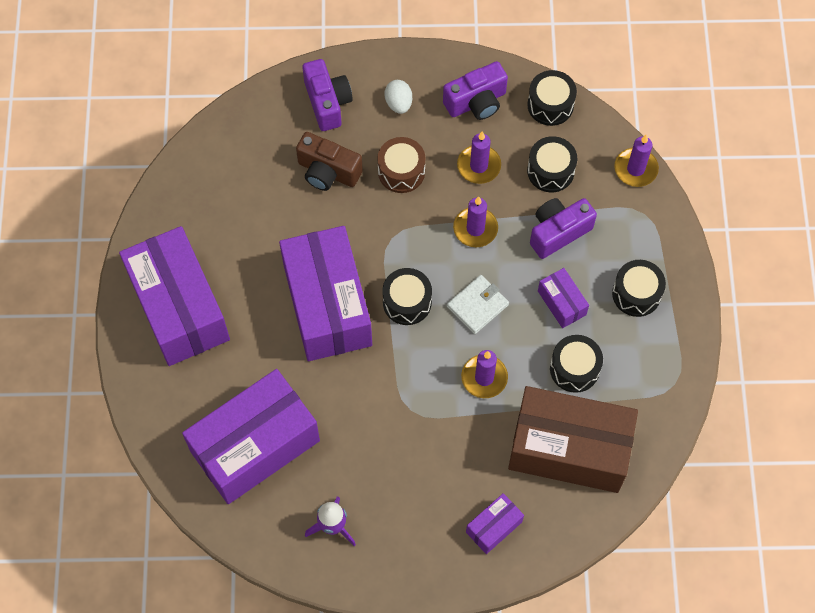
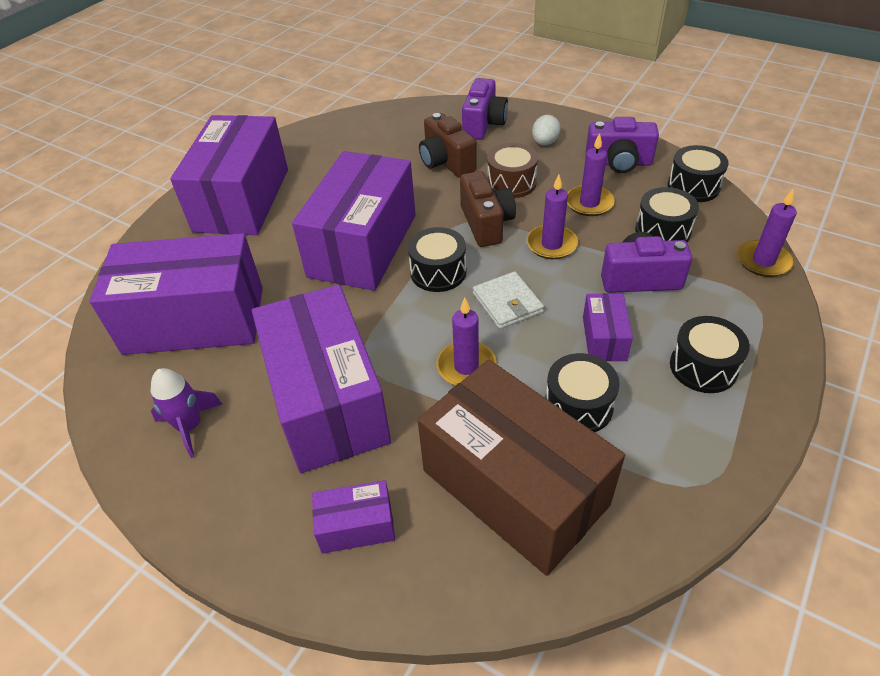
camera: 35 degrees right, 20 degrees down
(410, 231) = (486, 224): none -> brown camera
(410, 456) = (327, 401): none -> purple box
(477, 305) = (507, 303): white wallet -> white wallet turned 75 degrees clockwise

